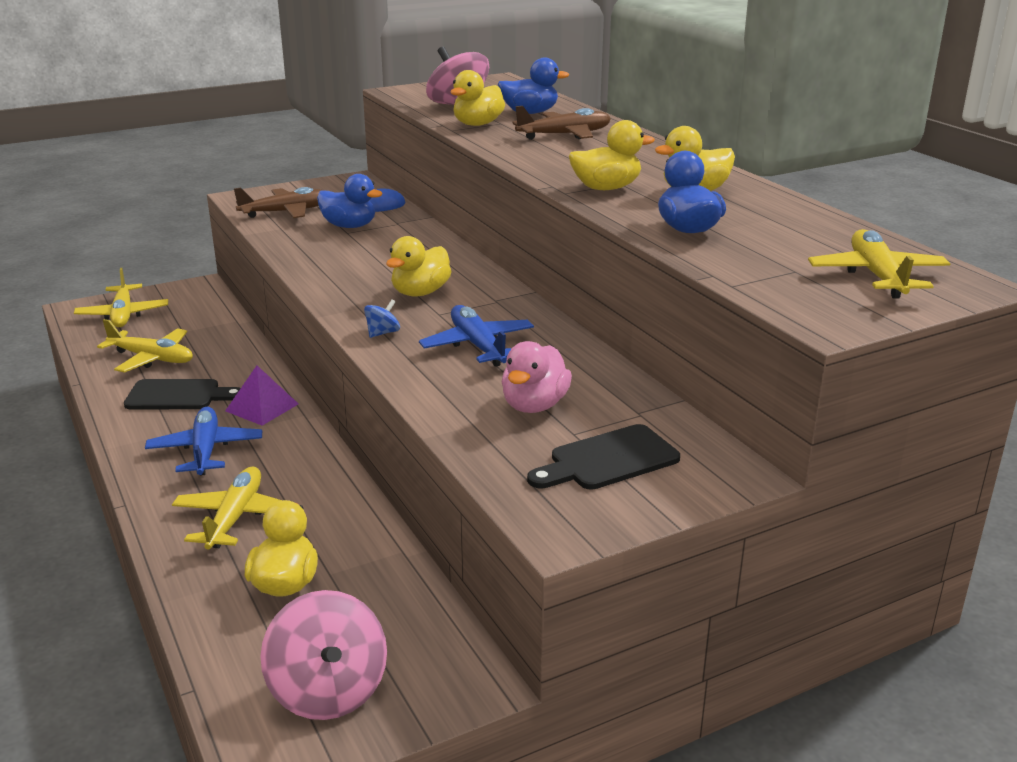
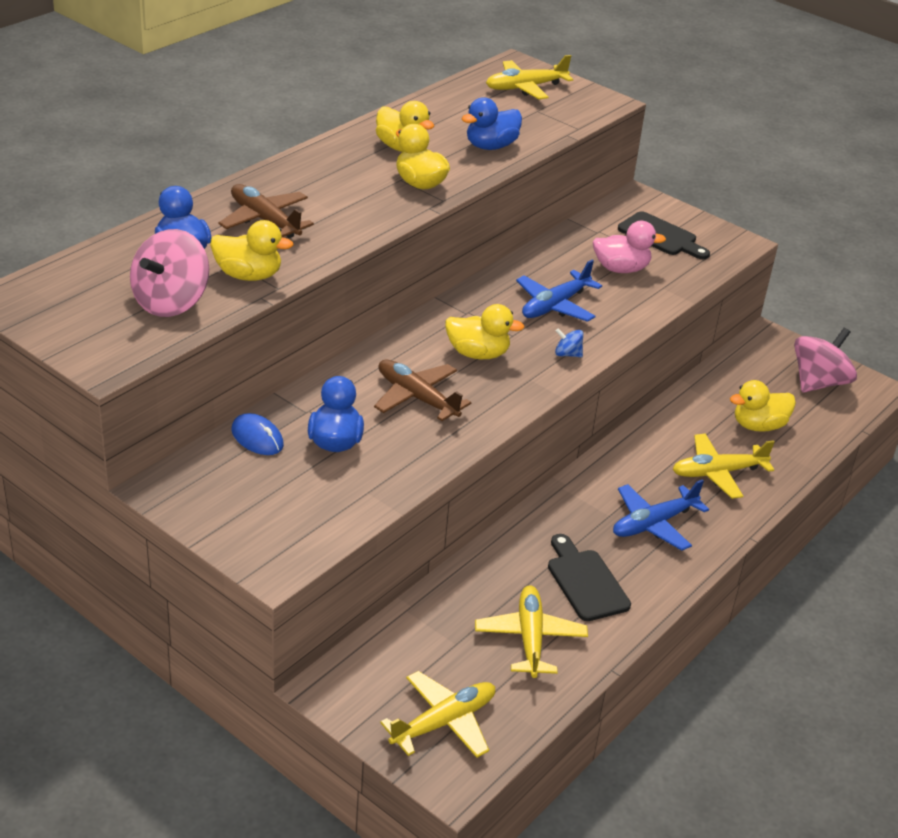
camera: 115 degrees left, 10 degrees up
(262, 407) = (567, 517): purple pyramid -> none
(286, 212) = (313, 505): brown plane -> brown plane (417, 397)

